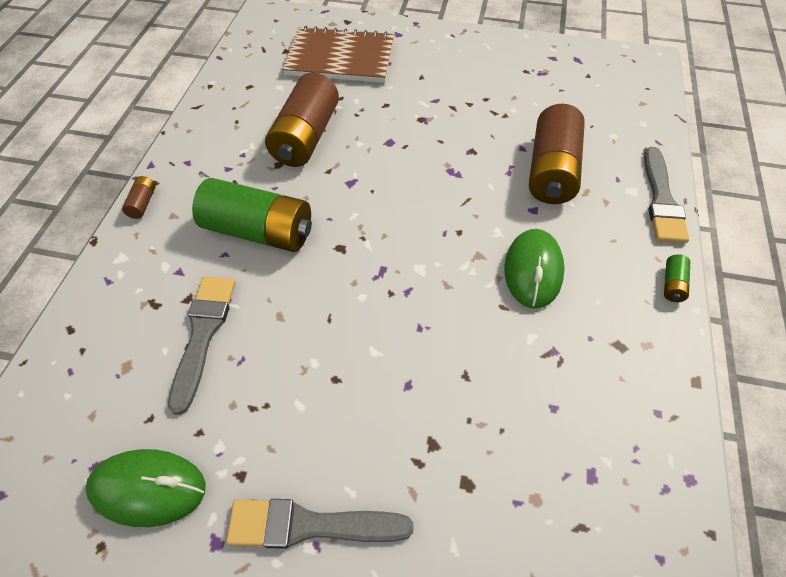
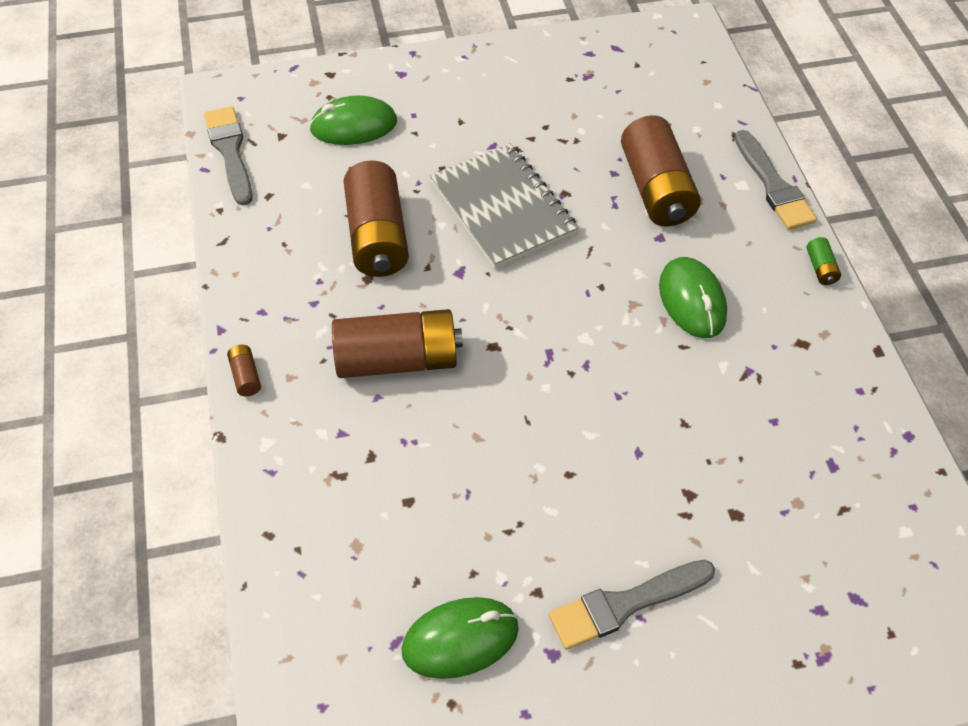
camera: 25 degrees left, 0 degrees up
(203, 334) = (412, 484): grey brush -> grey brush (230, 151)
(259, 231) = (397, 359): green battery -> brown battery
(340, 58) = (353, 126): brown notebook -> green mouse
(414, 146) = (503, 208): none -> grey notebook

